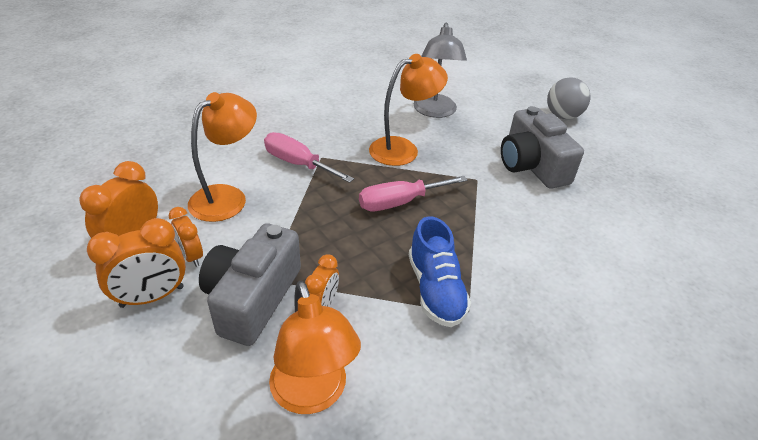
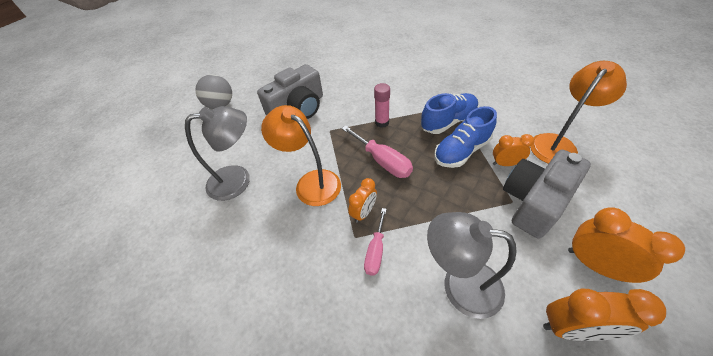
camera: 105 degrees left, 10 degrees up
(191, 256) = (540, 265): orange clock -> orange clock (363, 212)
(227, 197) = (459, 284): orange lamp -> grey lamp
(252, 298) = (534, 201): grey camera -> grey camera turned 135 degrees clockwise
(298, 164) = (375, 251): pink screwdriver -> pink screwdriver, size x0.66
(372, 275) = (461, 151): none -> blue shoe
(468, 224) = (382, 122): none -> pink glue stick

